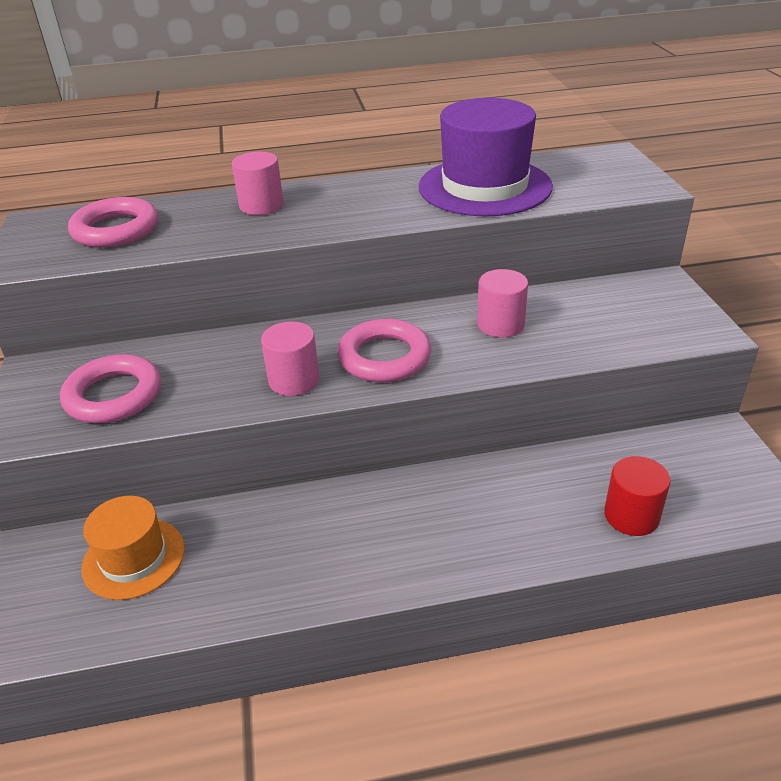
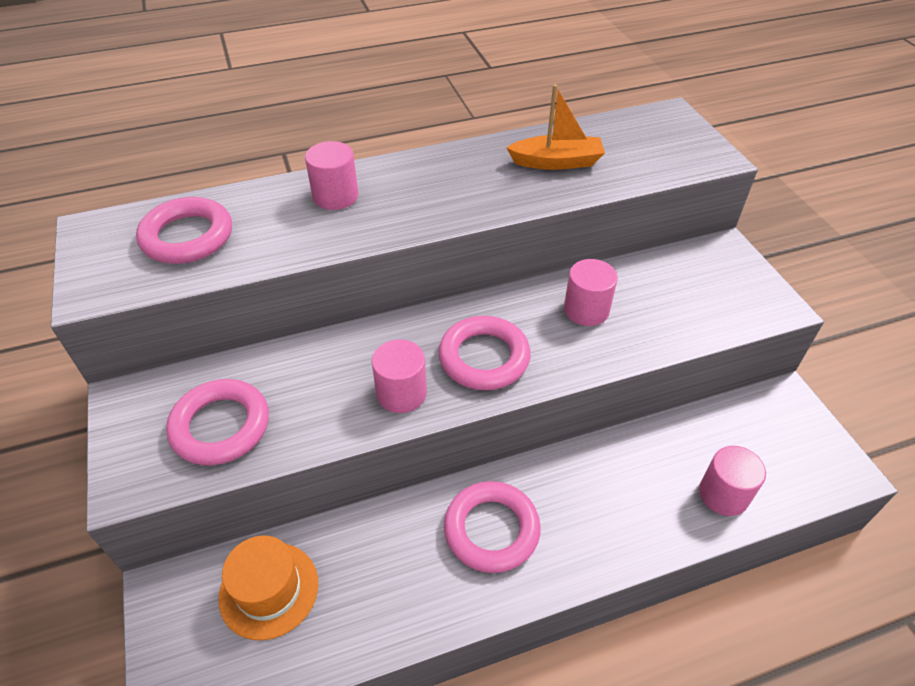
camera: 10 degrees left, 10 degrees up
(371, 527) = (491, 530): none -> pink ring
(485, 187) = (556, 162): purple hat -> orange boat
(631, 516) = (723, 494): red cylinder -> pink cylinder

